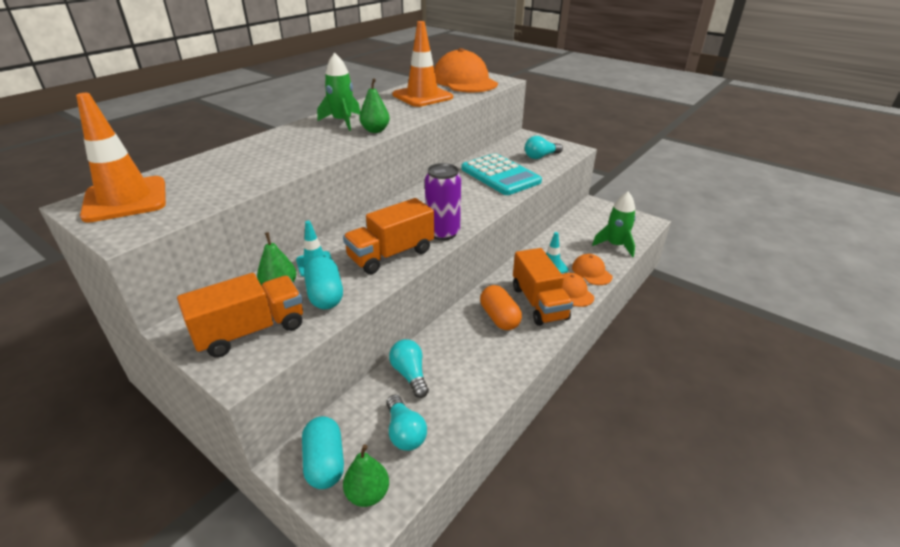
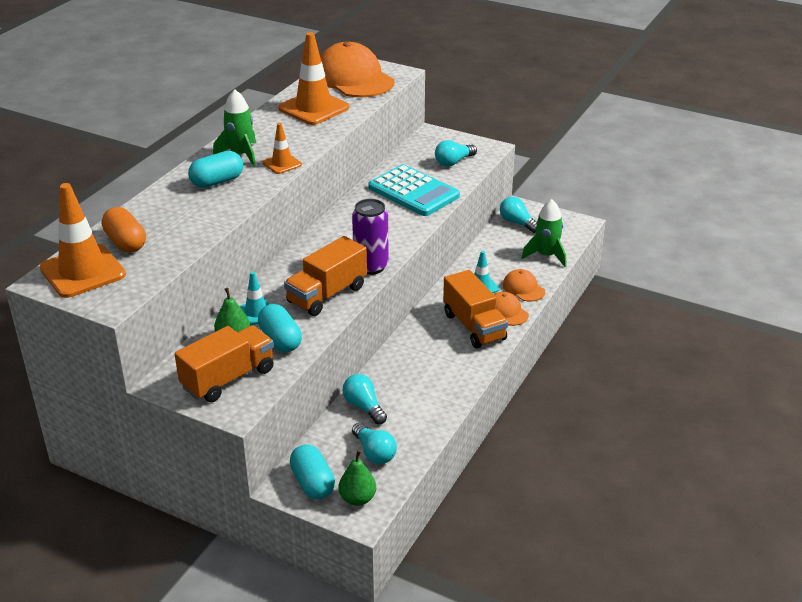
camera: 10 degrees left, 0 degrees up
(309, 138) = (217, 181): none -> turquoise capsule
(375, 130) = (282, 164): green pear -> orange traffic cone
(499, 318) = (437, 346): orange capsule -> orange capsule (126, 242)
(591, 216) = (517, 223): none -> turquoise light bulb

